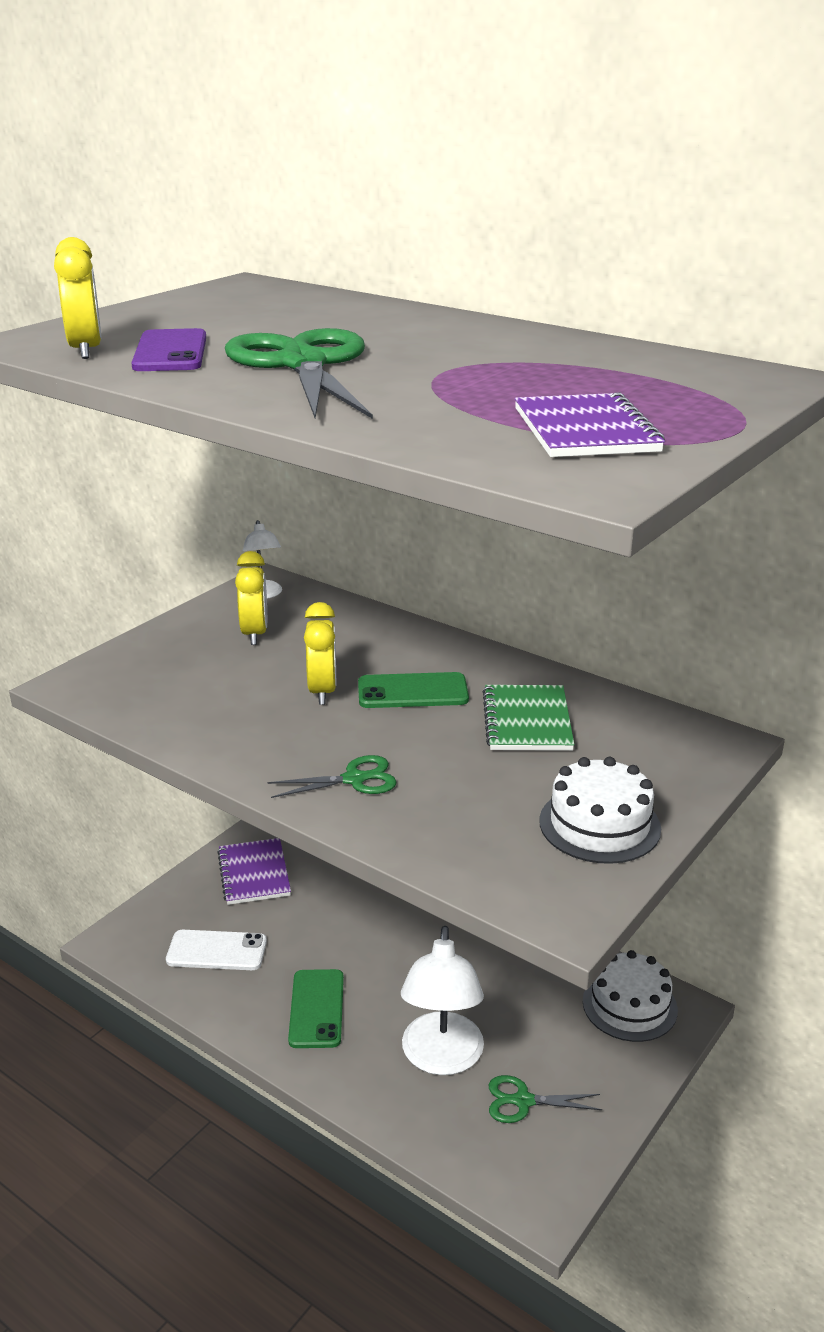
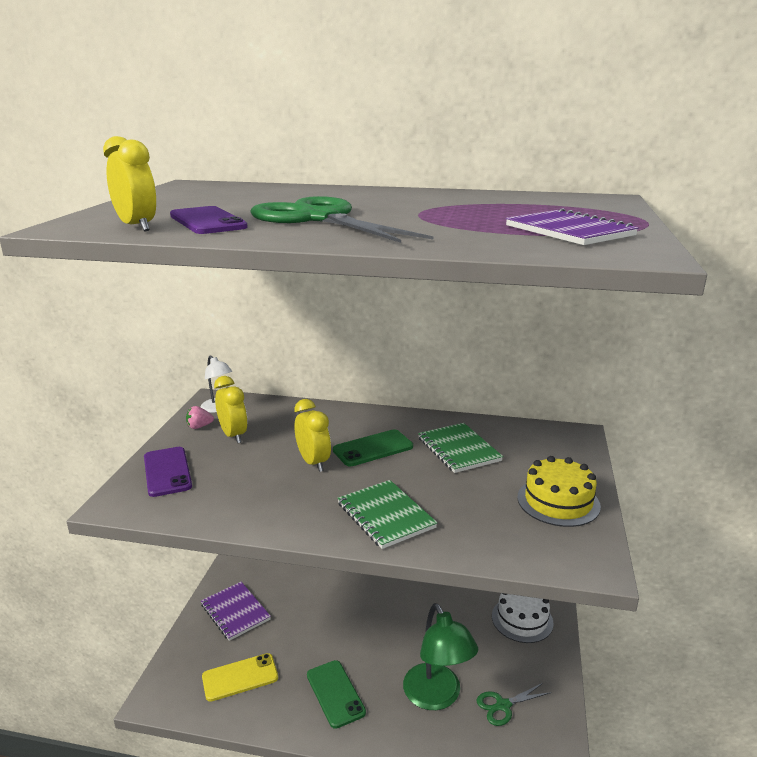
camera: 25 degrees left, 5 degrees down
(147, 661) = (167, 472): none -> purple phone
(217, 951) = (240, 677): white phone -> yellow phone
(223, 613) = (199, 426): none -> pink strawberry
(354, 779) = (385, 515): green scissors -> green notebook
(441, 1058) = (437, 697): white lamp -> green lamp
(599, 824) = (558, 501): white cake -> yellow cake

